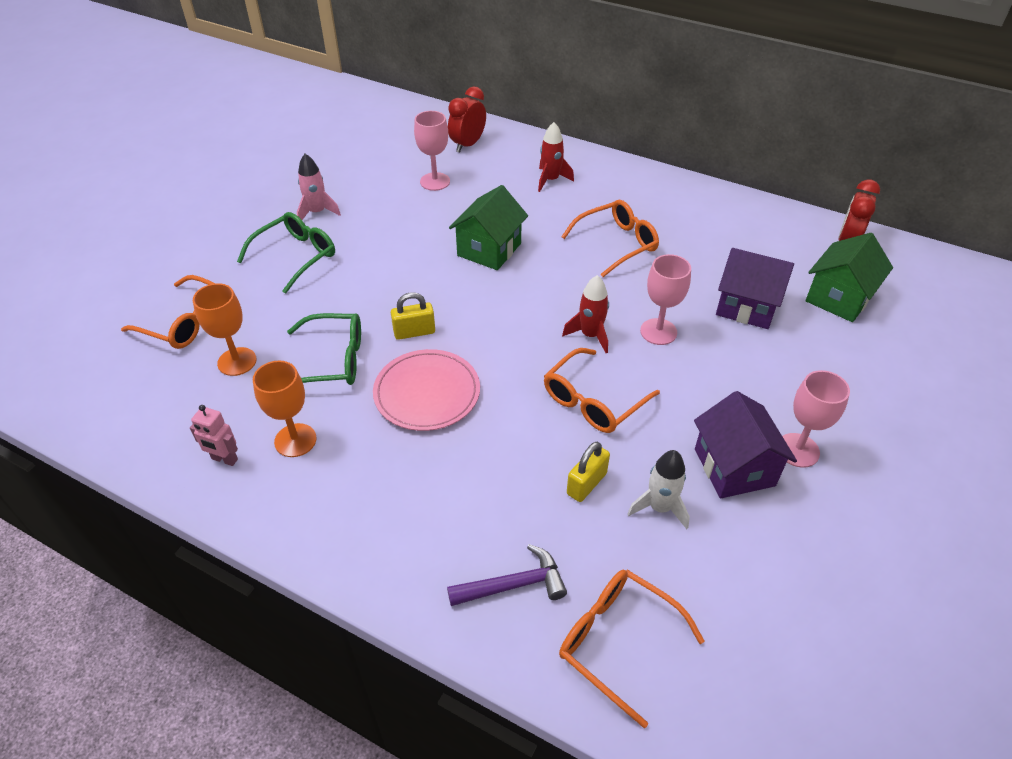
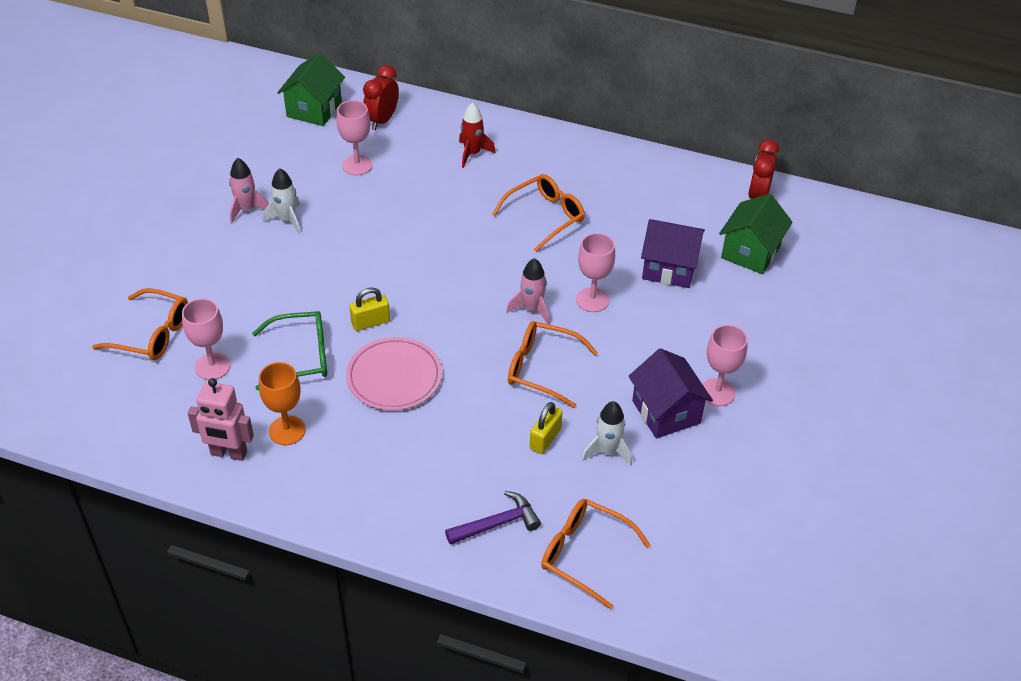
camera: 10 degrees left, 0 degrees up
(224, 459) = (228, 453): pink robot -> pink robot, size x1.56
(237, 361) = (212, 366): orange goblet -> pink goblet
(296, 256) = (238, 258): green glasses -> none
(354, 225) = (287, 220): none -> white rocket
(489, 249) = (425, 234): green house -> green house (314, 109)
(590, 335) = (531, 309): red rocket -> pink rocket
(593, 401) = (542, 369): orange glasses -> orange glasses turned 75 degrees clockwise

